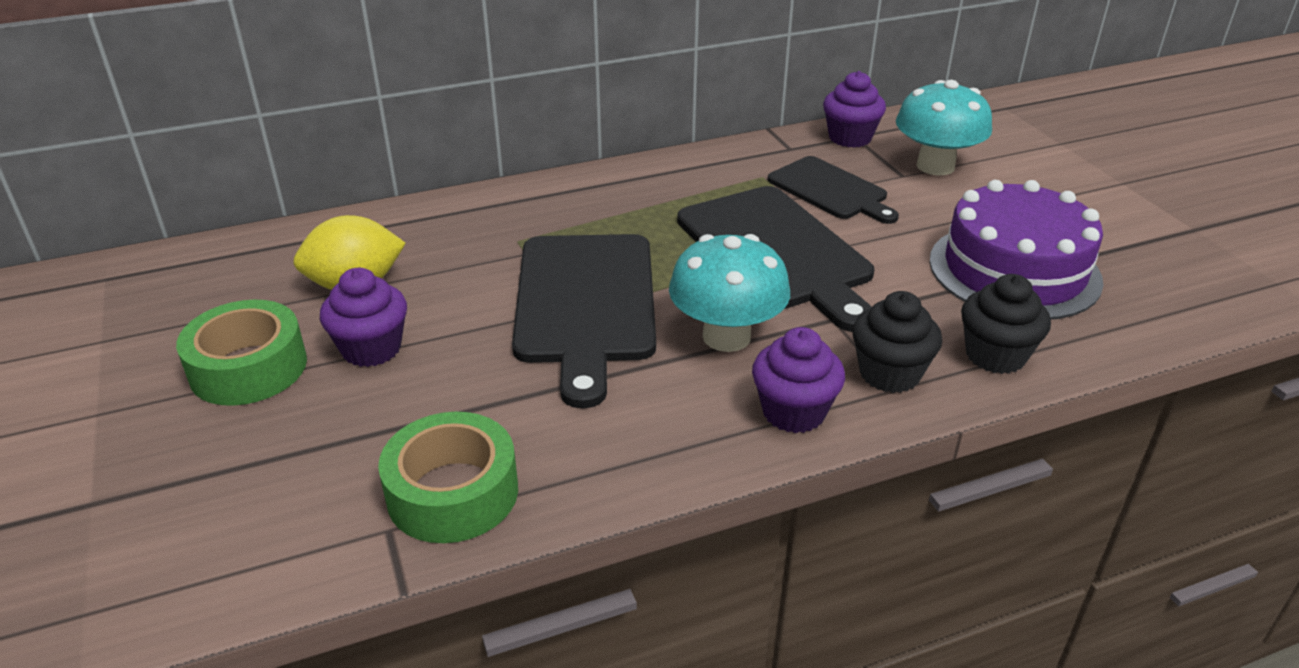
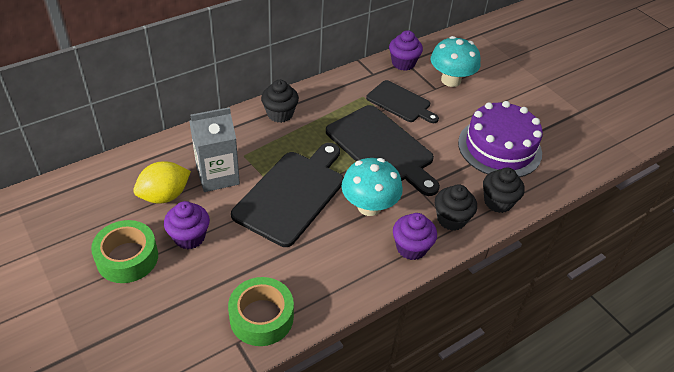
camera: 15 degrees left, 10 degrees up
(460, 265) = (217, 176): none -> grey carton
(585, 304) = (292, 194): black cutting board -> black cutting board turned 135 degrees counterclockwise
(603, 190) = (280, 114): none -> black cupcake

